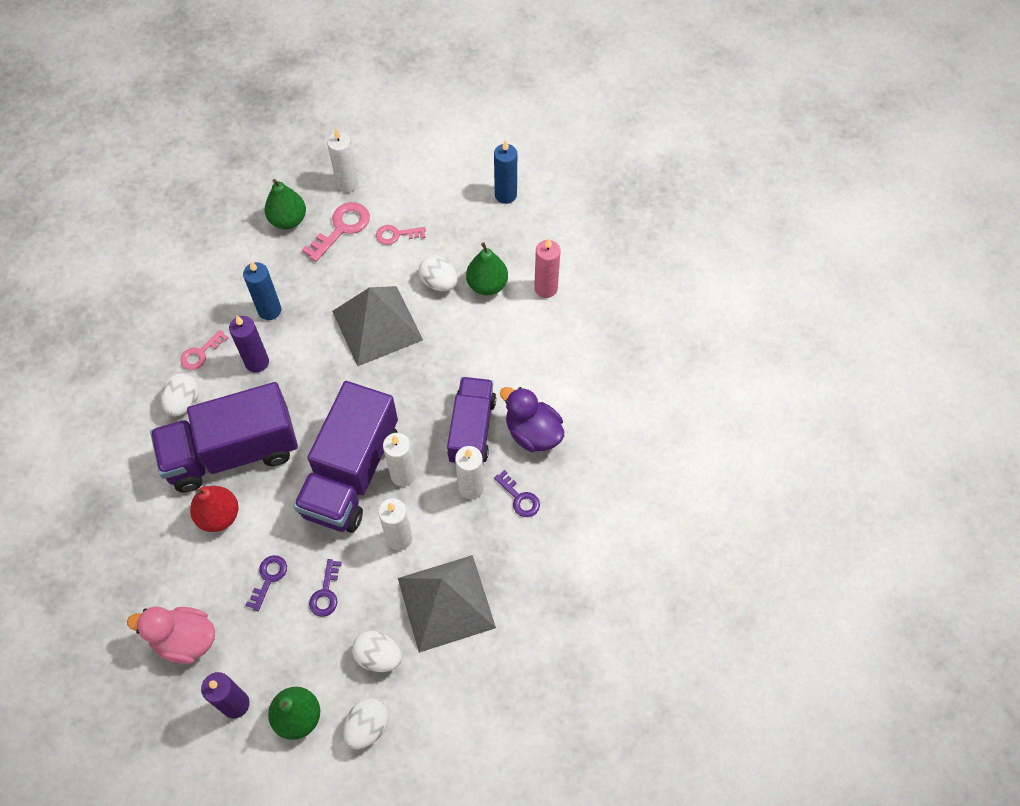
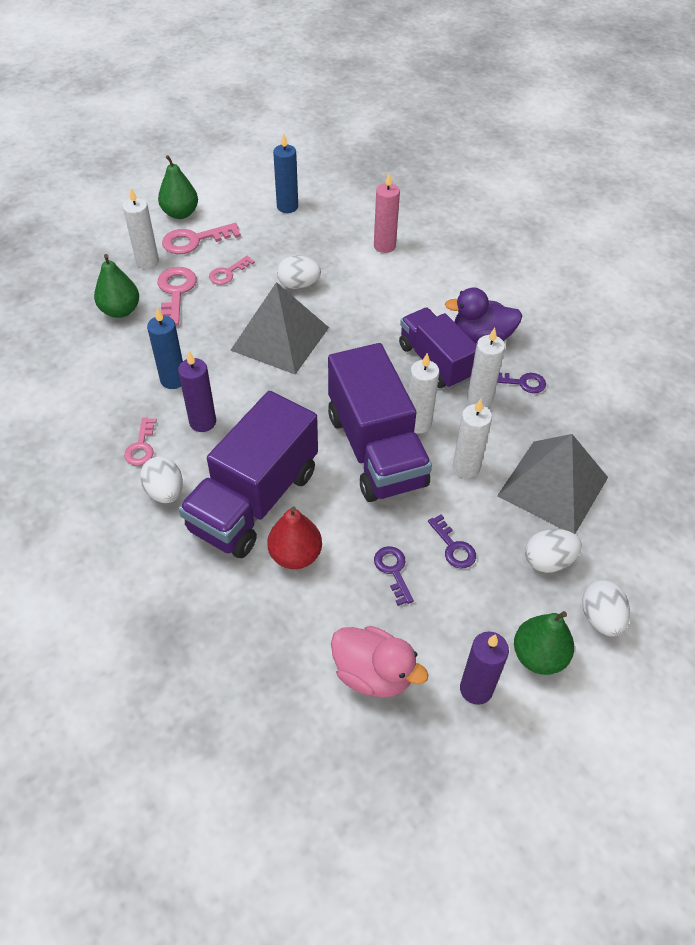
camera: 40 degrees left, 10 degrees down
(185, 640) = (373, 673): pink duck -> pink duck turned 120 degrees counterclockwise
(400, 184) = (194, 240): none -> pink key
(487, 285) = (338, 266): green pear -> green pear (180, 213)

